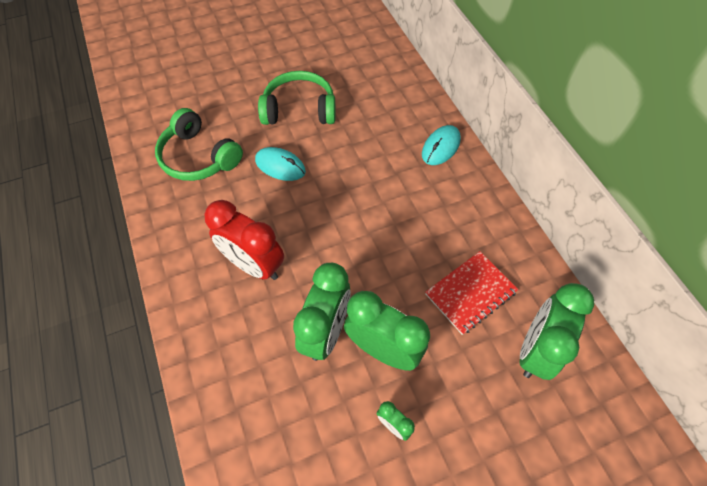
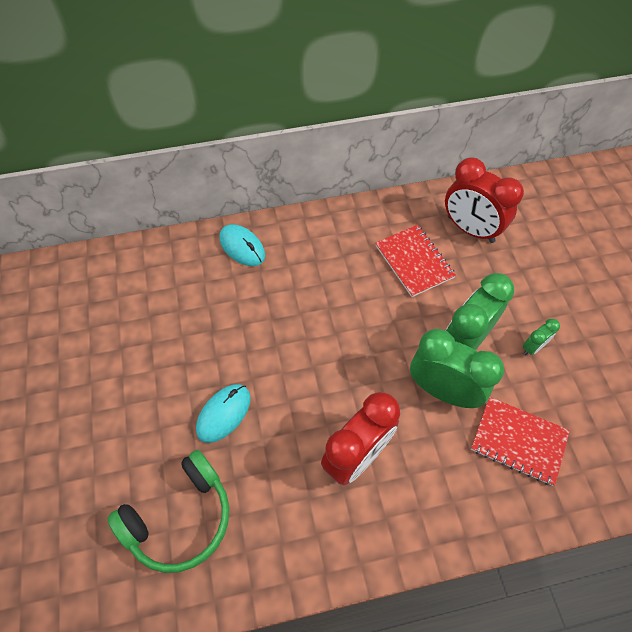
camera: 80 degrees left, 0 degrees up
(282, 408) = (518, 441): none -> red notebook
(299, 109) = (139, 381): green headphones -> none
(535, 350) = (470, 229): green clock -> red clock

